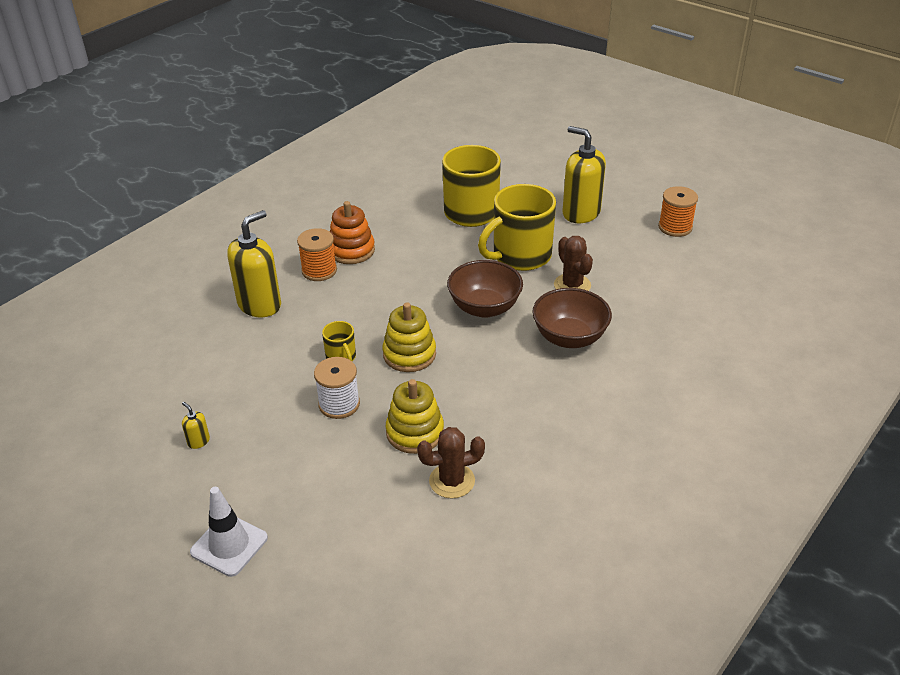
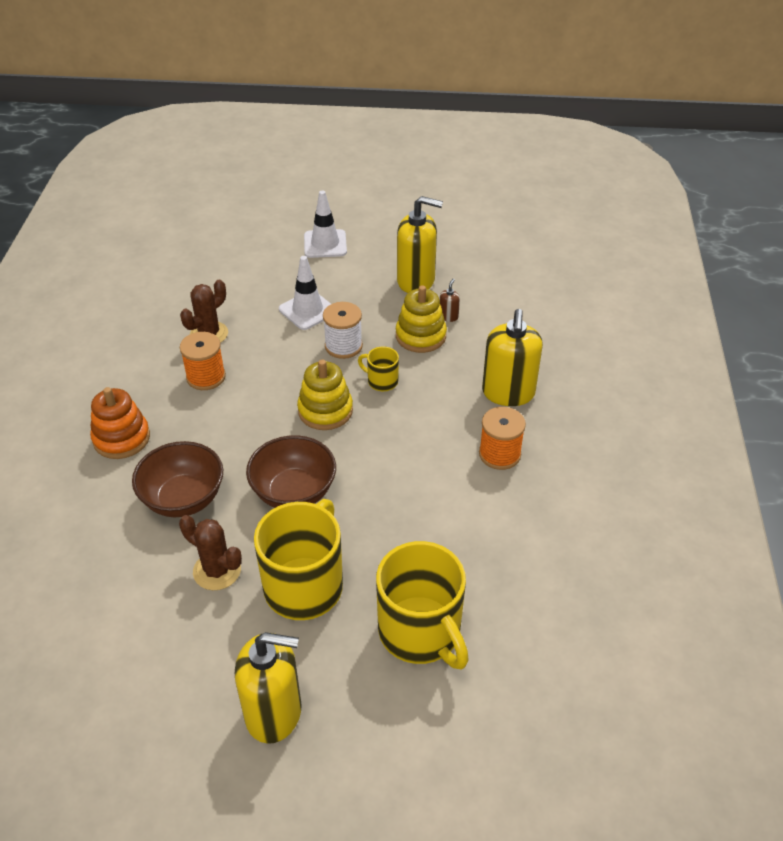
camera: 145 degrees right, 5 degrees up
(198, 441) = (416, 281): yellow soap dispenser -> yellow soap dispenser, size x2.44
(219, 388) = (448, 316): none -> brown soap dispenser
(334, 460) = (307, 310): none -> white traffic cone
(351, 250) = (496, 495): orange stacking toy -> orange stacking toy (121, 438)
(415, 432) = (264, 353): yellow stacking toy -> yellow stacking toy (420, 336)
(675, 227) = (124, 756): orange spool -> orange spool (206, 377)

